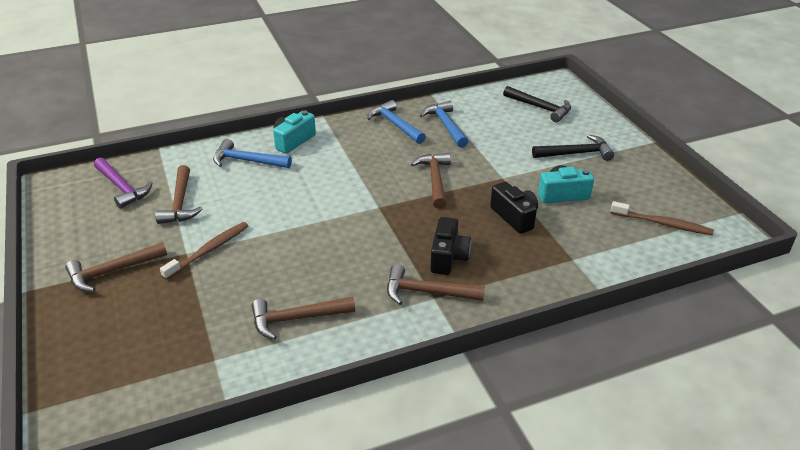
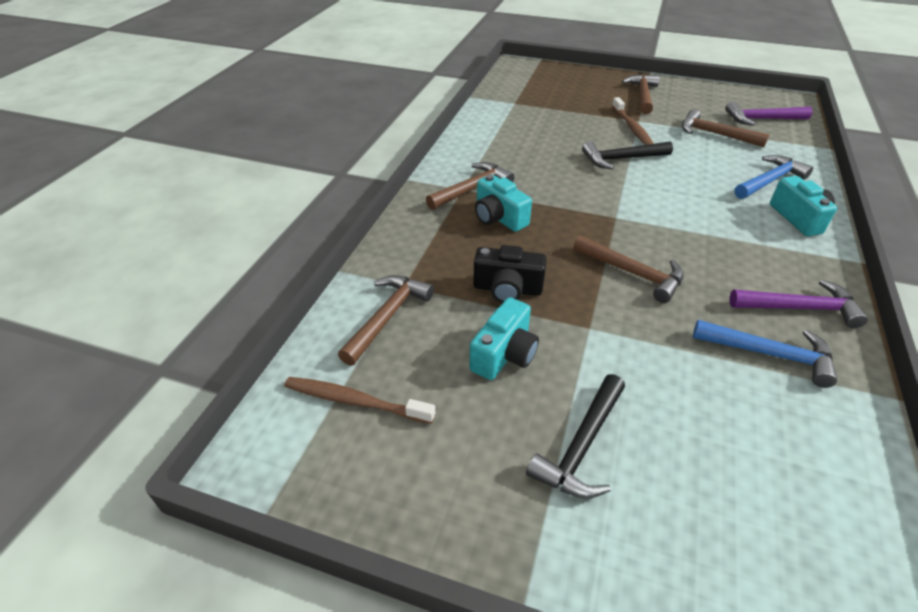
camera: 130 degrees right, 5 degrees up
(297, 319) = (515, 134): brown hammer -> brown hammer (387, 317)
(395, 125) = (799, 308): blue hammer -> purple hammer
(448, 257) = (498, 218): black camera -> turquoise camera
(540, 108) = (772, 520): black hammer -> black hammer (621, 159)
(662, 223) = (355, 401): brown toothbrush -> brown toothbrush turned 45 degrees clockwise

